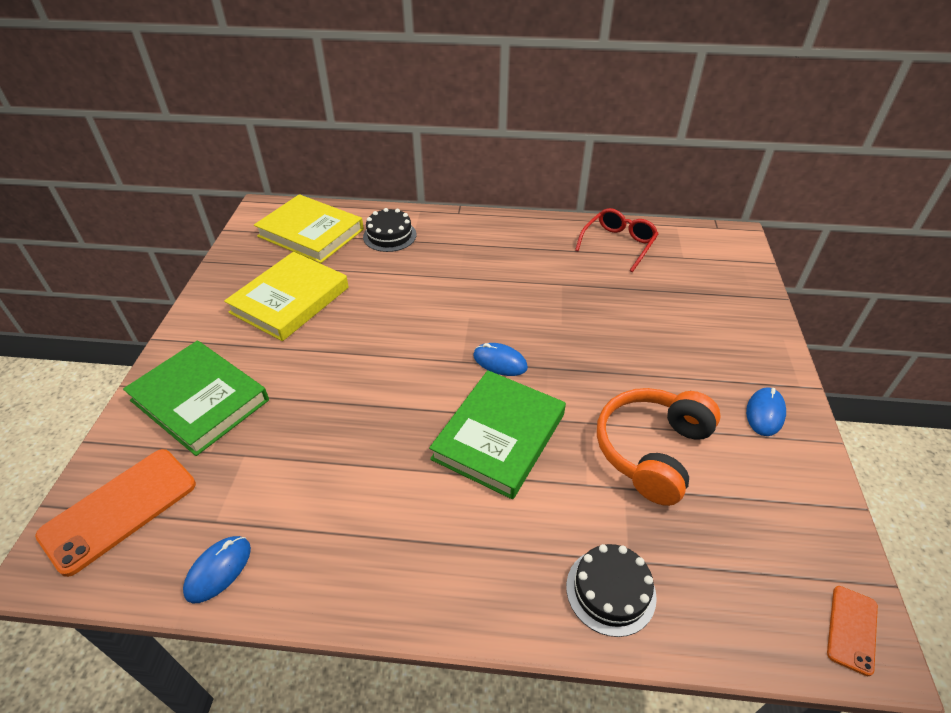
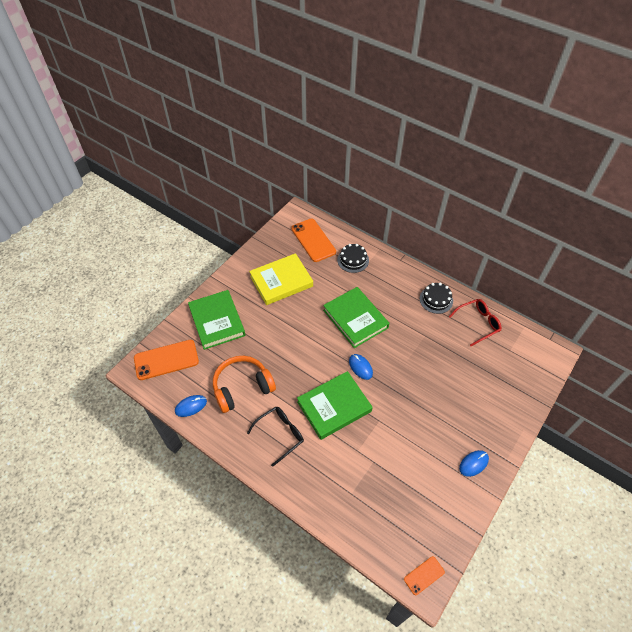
camera: 30 degrees right, 10 degrees up
(311, 233) = (313, 240): yellow book -> orange phone
(434, 529) = (280, 435): none -> black glasses
(445, 303) = (355, 319): none -> green book
(610, 591) = (334, 501): black cake -> black cake (436, 299)
(652, 451) = (400, 451): orange headphones -> orange headphones (242, 387)

